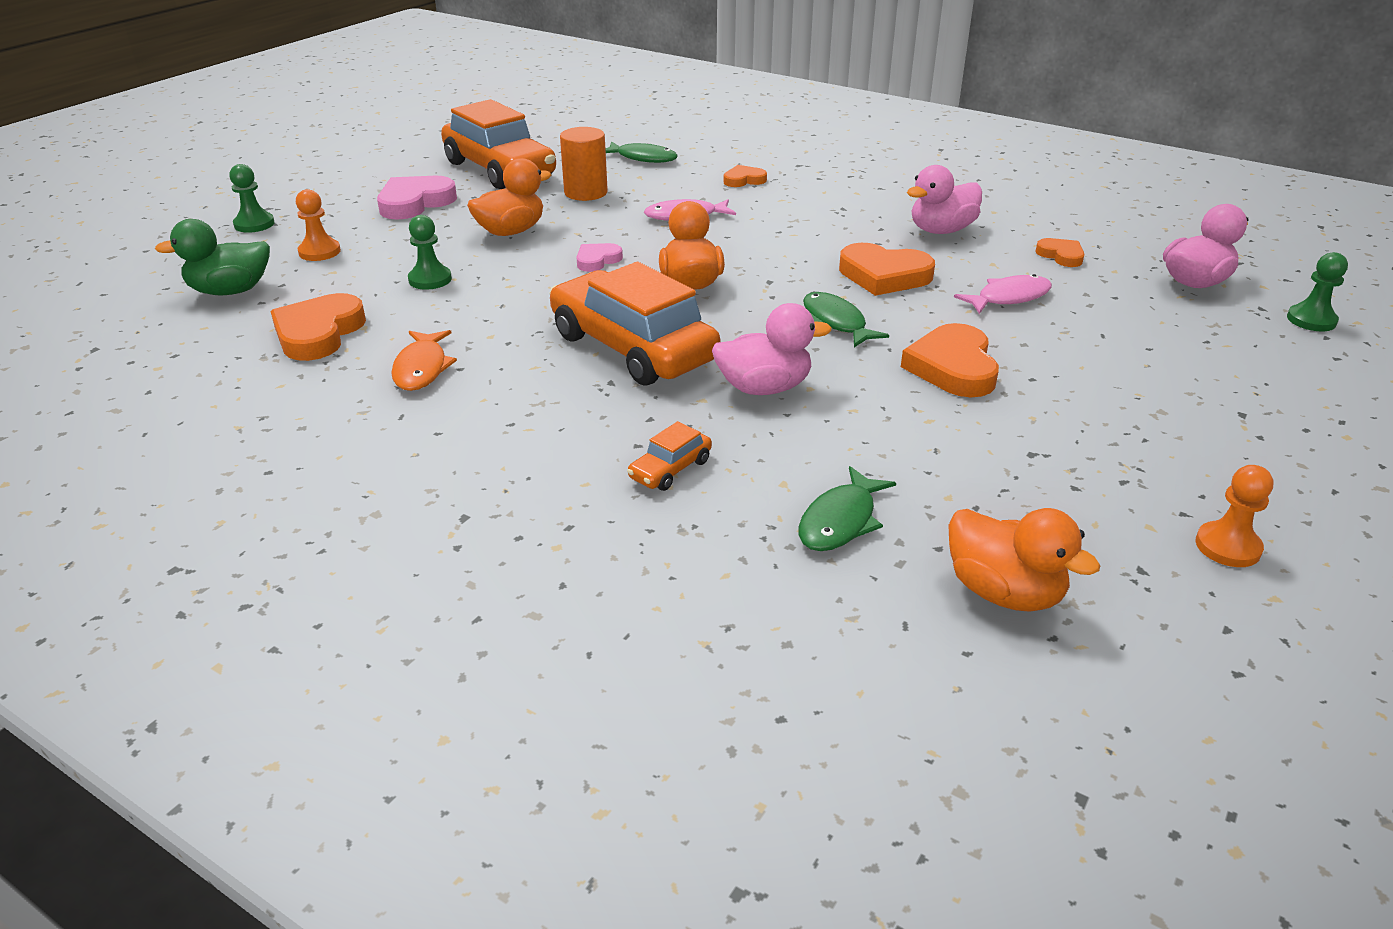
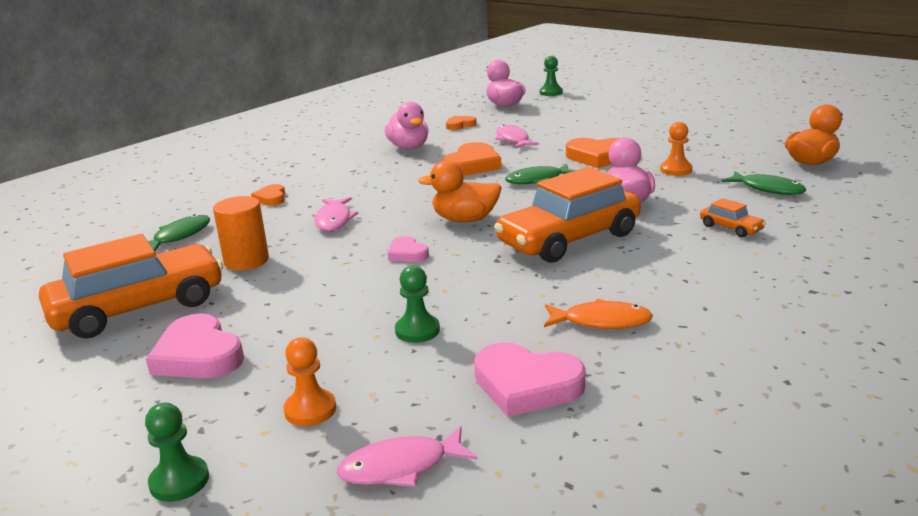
camera: 80 degrees left, 10 degrees down
(230, 291) = (400, 467): green duck -> pink fish
(318, 333) = (526, 385): orange heart -> pink heart
(511, 231) = (320, 294): orange duck -> none
(1227, 547) = (755, 126): orange pawn -> orange pawn (676, 170)

